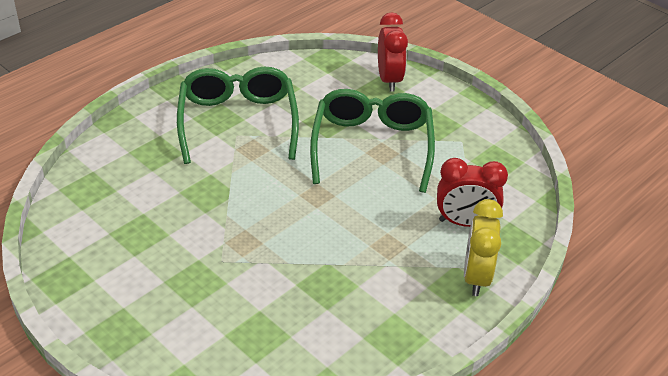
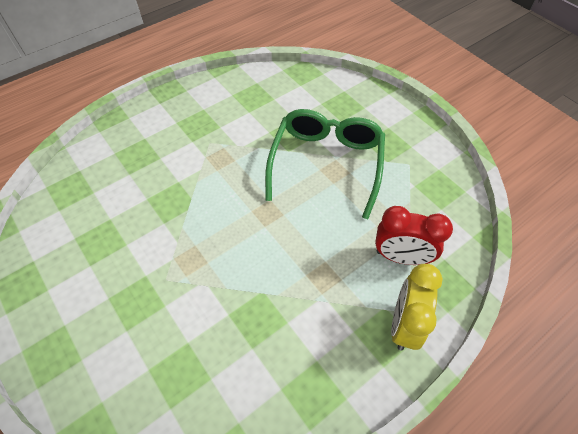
camera: 10 degrees right, 15 degrees up
(238, 122) = (213, 129): green glasses -> none
(389, 80) = (352, 96): red clock -> none

